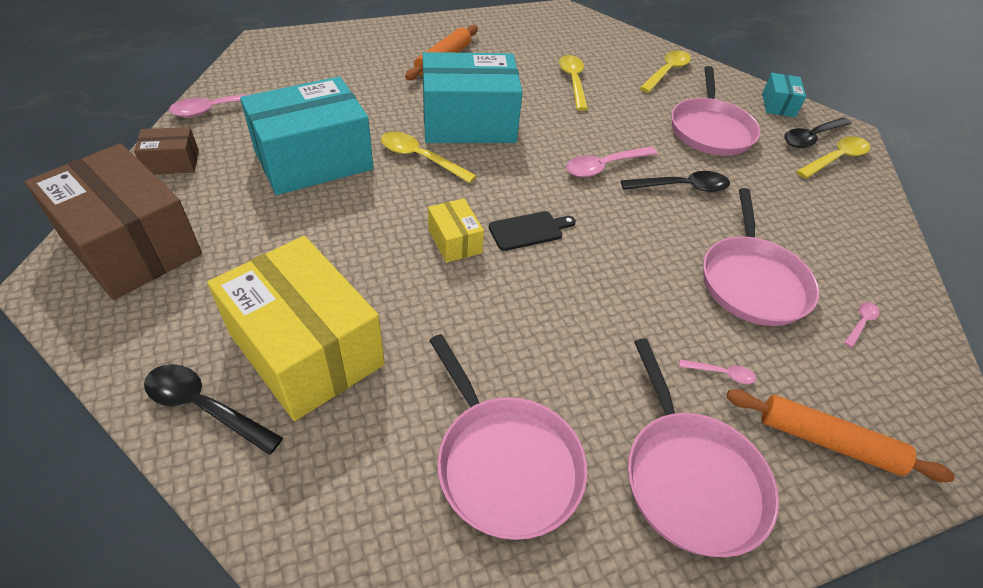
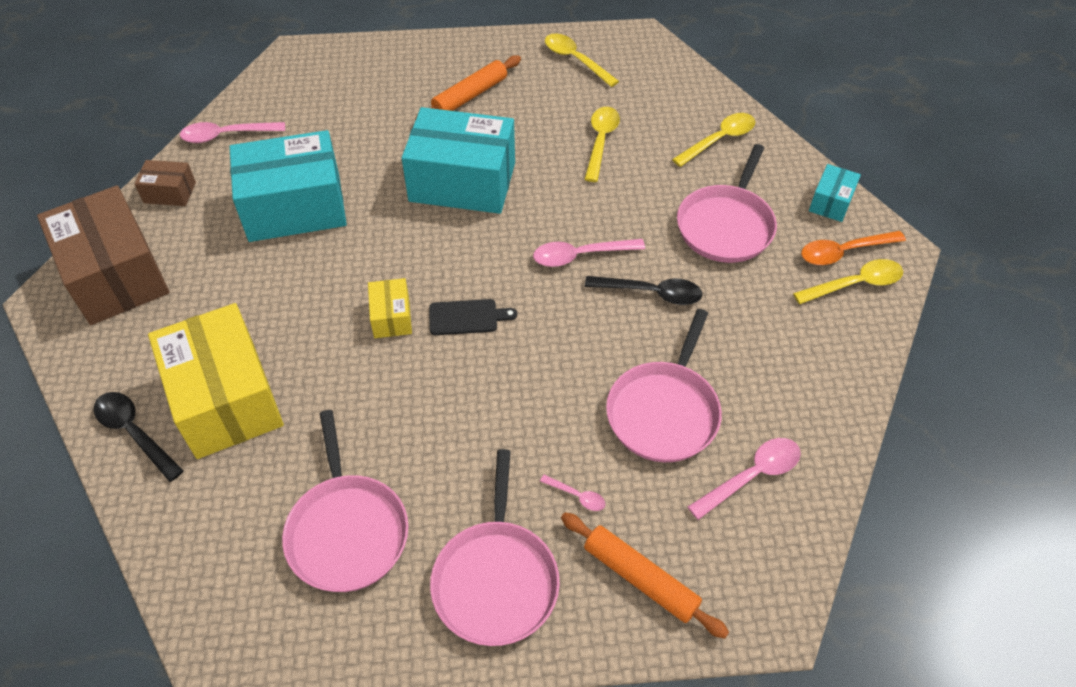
camera: 20 degrees right, 5 degrees up
(420, 158) = (396, 219): yellow spoon -> yellow spoon (575, 60)
(811, 137) = (844, 252): black spoon -> orange spoon
(860, 323) = (751, 476): pink spoon -> pink spoon, size x1.92

